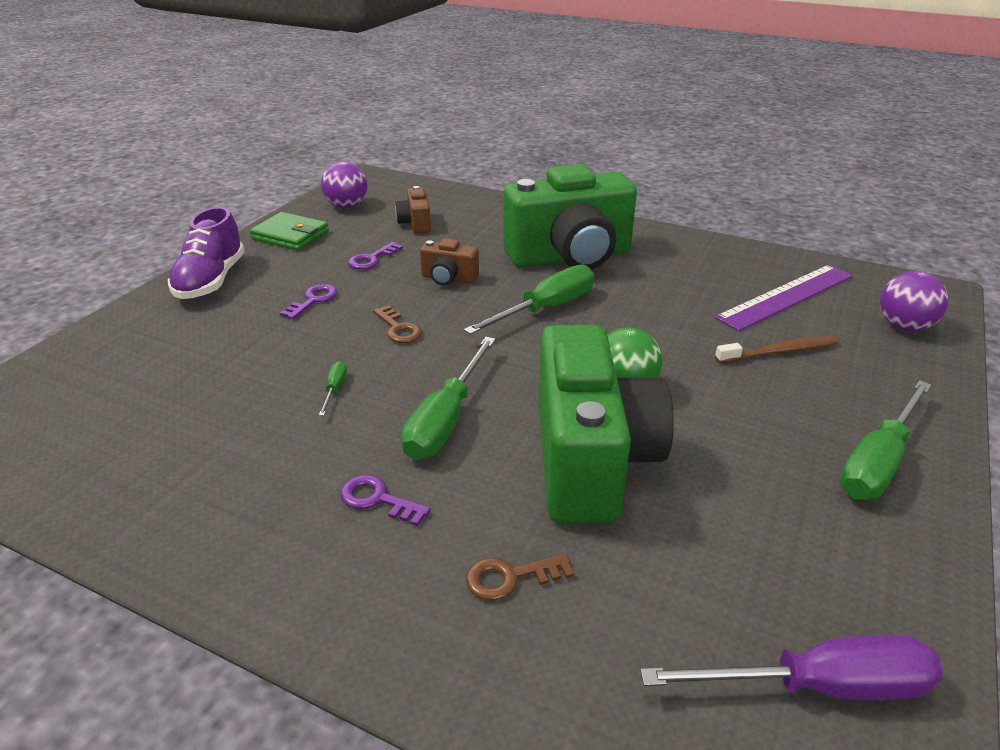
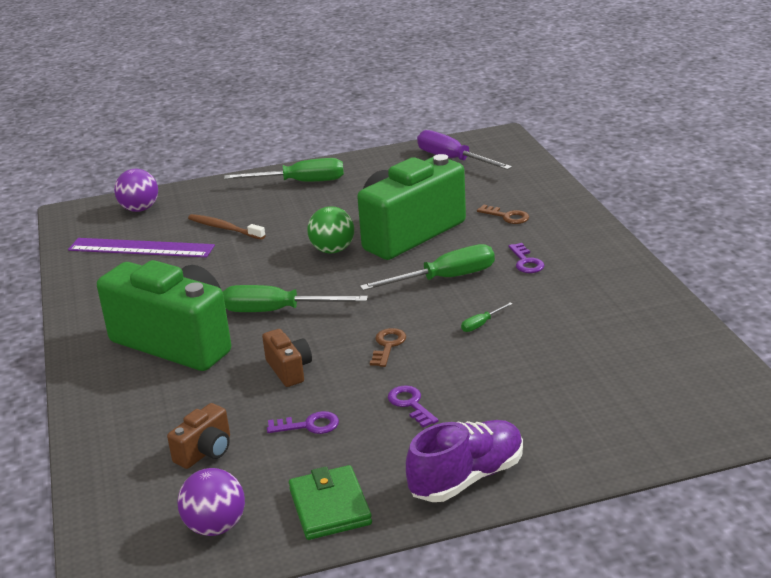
camera: 130 degrees left, 5 degrees down
(313, 300) = (410, 404): purple key -> purple key turned 75 degrees clockwise

